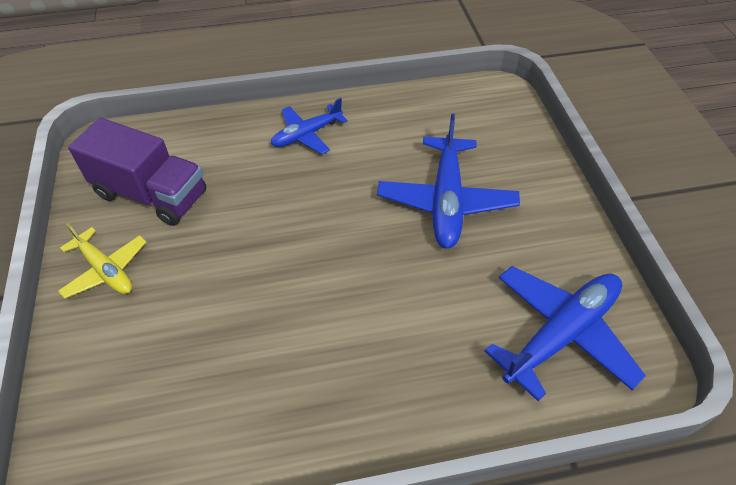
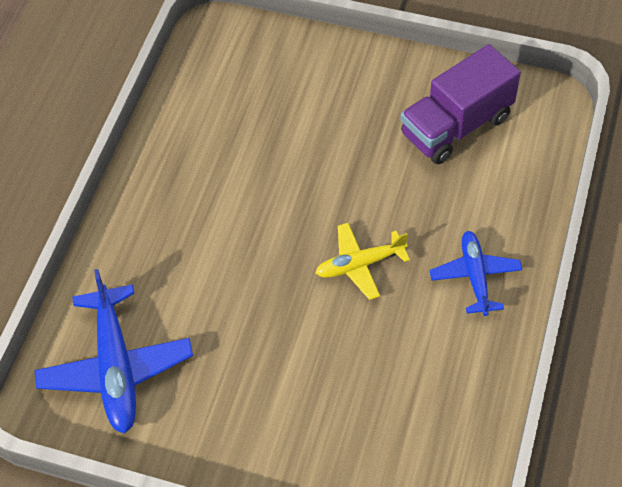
camera: 120 degrees right, 5 degrees up
(106, 270) = (382, 79): yellow plane -> yellow plane (359, 265)
(446, 201) = (309, 359): blue plane -> none

